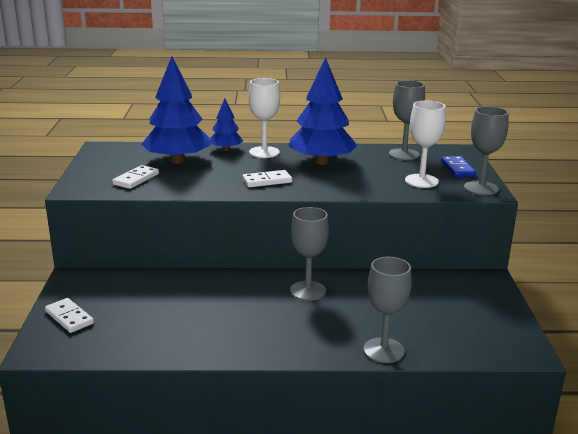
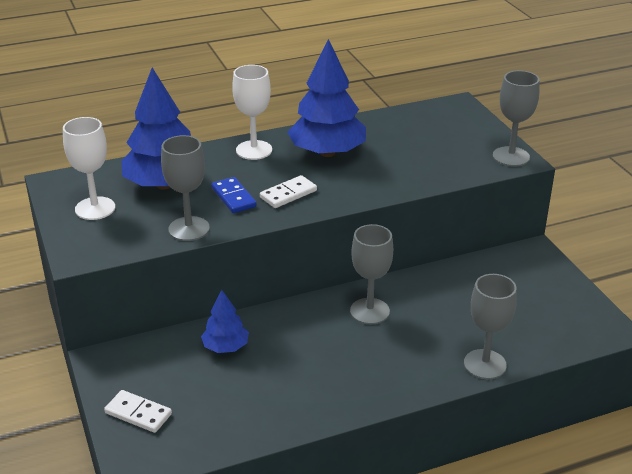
camera: 20 degrees left, 10 degrees up
(136, 179) = (138, 224): white domino -> none
(226, 149) = (207, 155): blue tree -> blue tree (225, 347)
(404, 154) = (406, 122): grey goblet -> grey goblet (189, 229)
(421, 181) = (447, 159): white goblet -> white goblet (95, 208)
(457, 169) = (472, 133): blue domino -> blue domino (233, 197)

